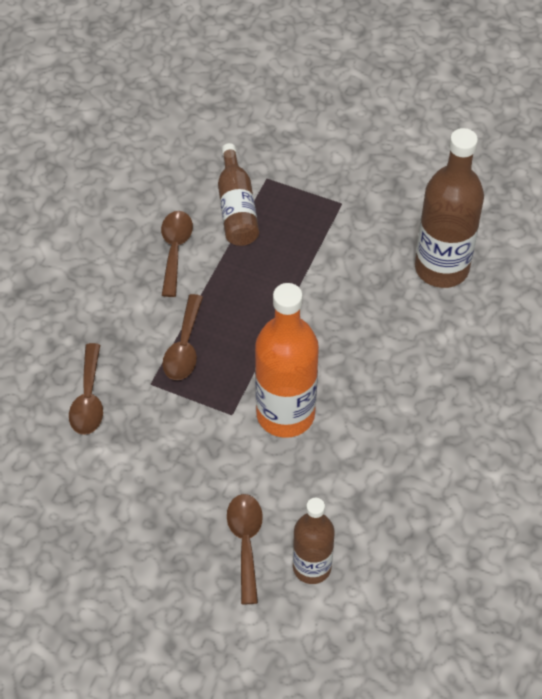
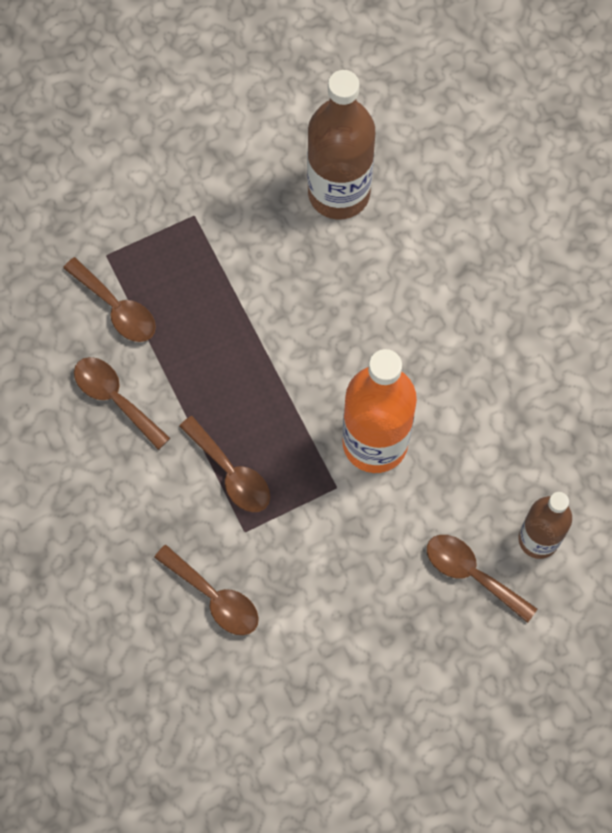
camera: 50 degrees left, 15 degrees up
(237, 208) = (116, 308): brown bottle -> brown spoon

